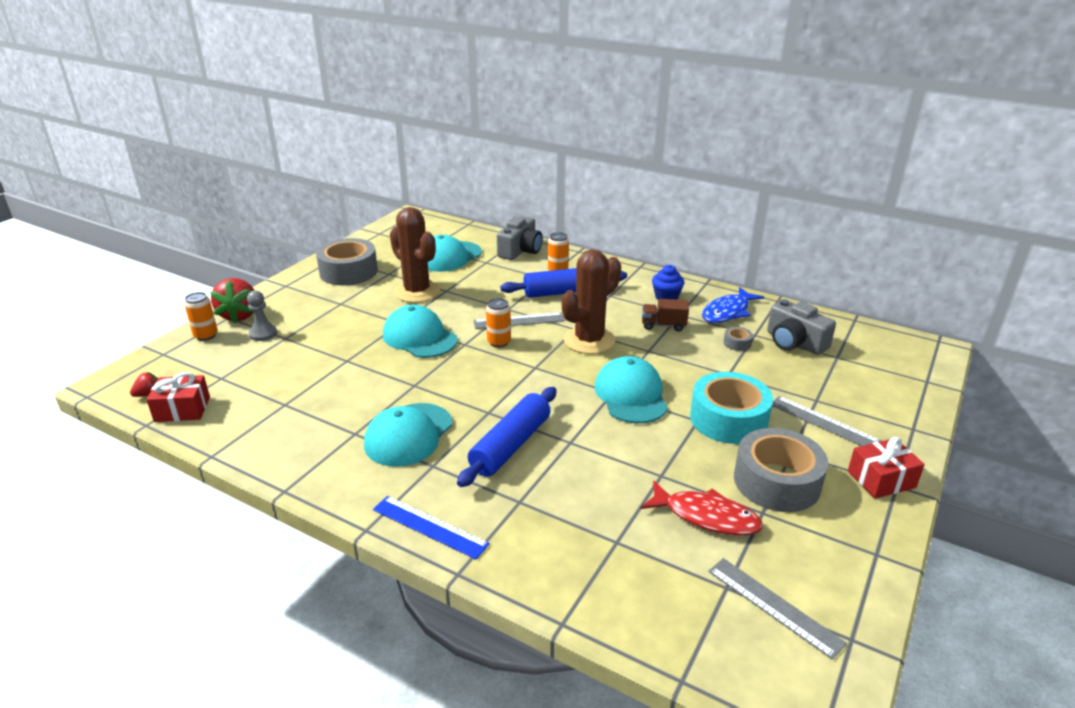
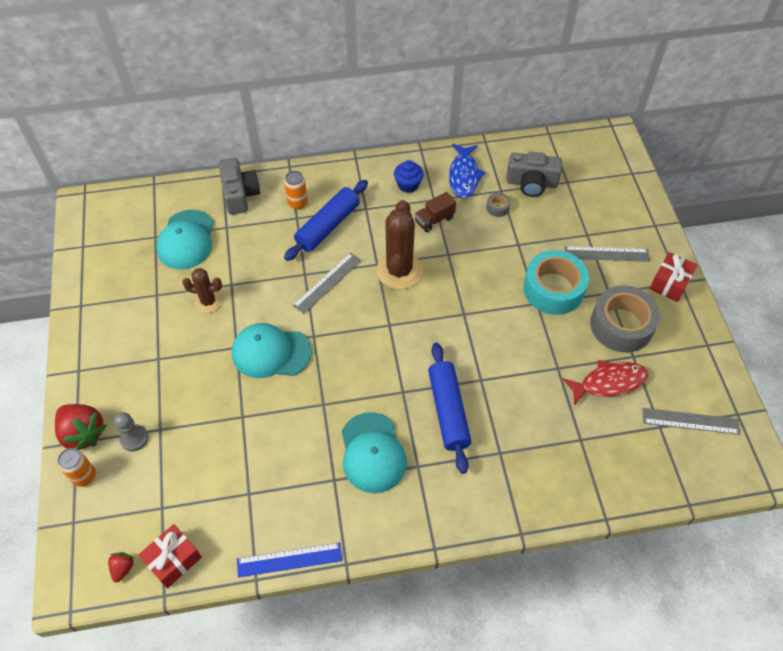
camera: 40 degrees left, 25 degrees up
(348, 271) = (116, 315): grey tape -> none
(417, 291) = (208, 301): brown cactus -> brown cactus, size x0.57
(429, 527) = (469, 515): blue ruler -> blue ruler (289, 560)
(499, 342) = (337, 316): orange can -> none
(631, 395) = (477, 308): turquoise cap -> none

